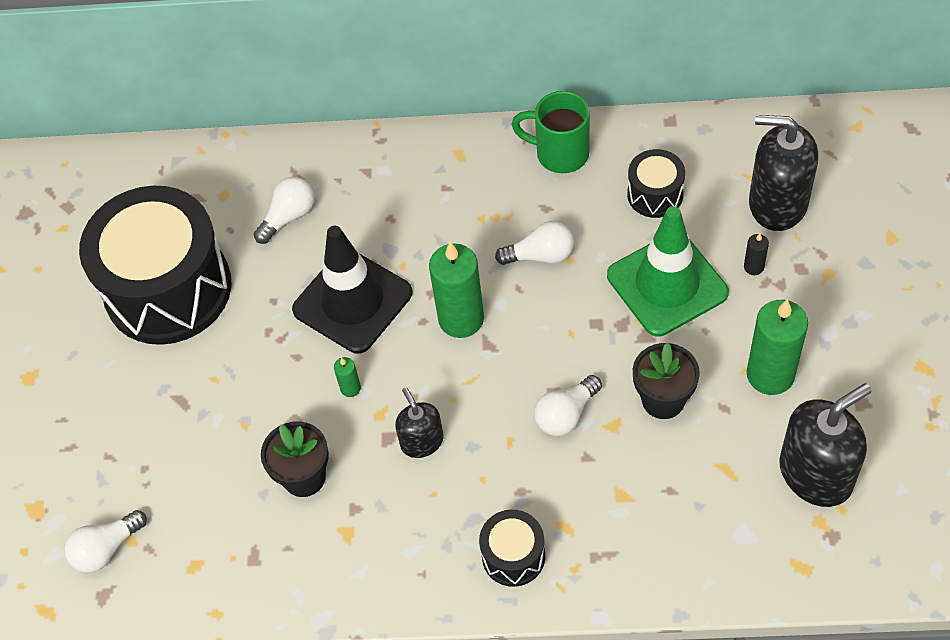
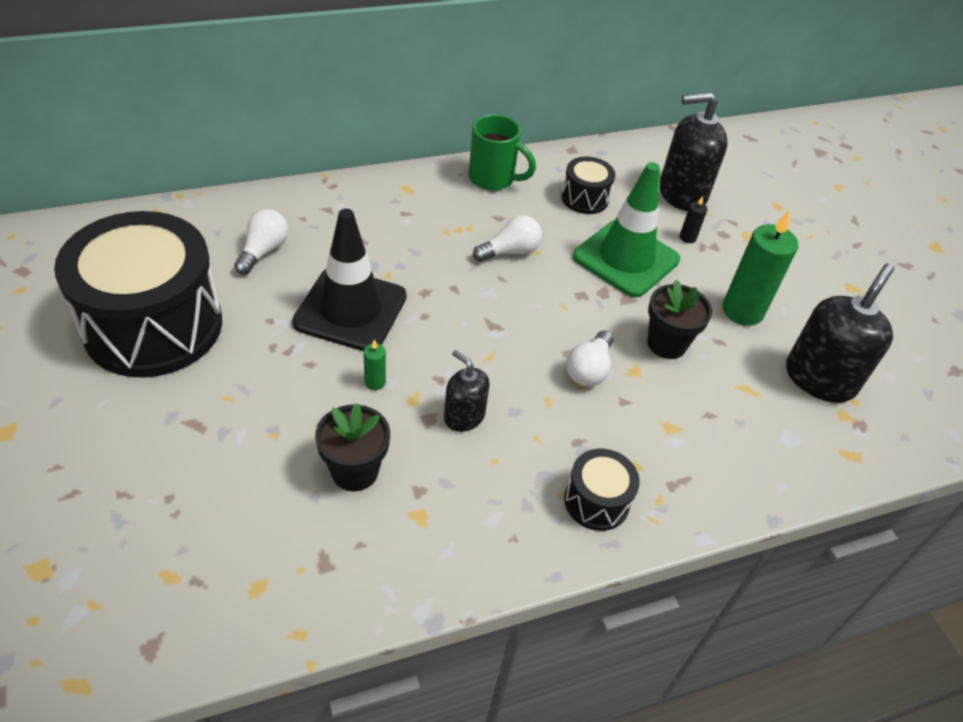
camera: 30 degrees left, 10 degrees down
(106, 549) = (142, 593): white light bulb -> none
(461, 319) = (460, 309): green candle -> none
(559, 153) = (493, 179): green mug -> green mug turned 150 degrees counterclockwise

